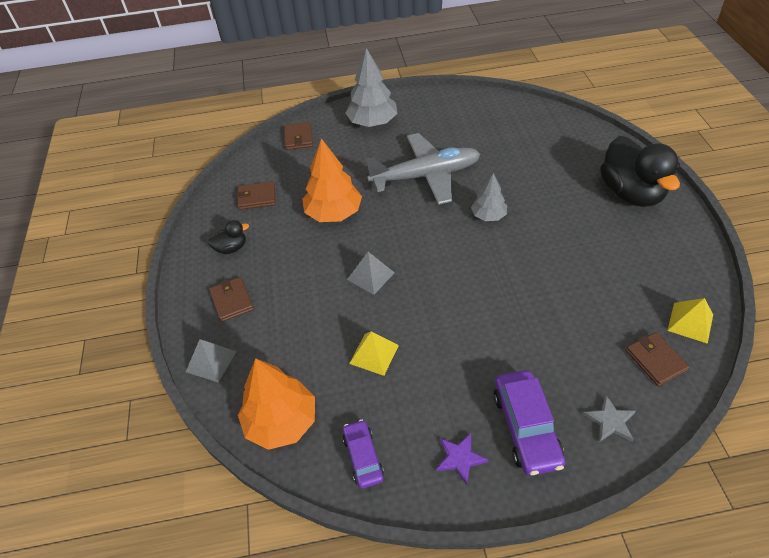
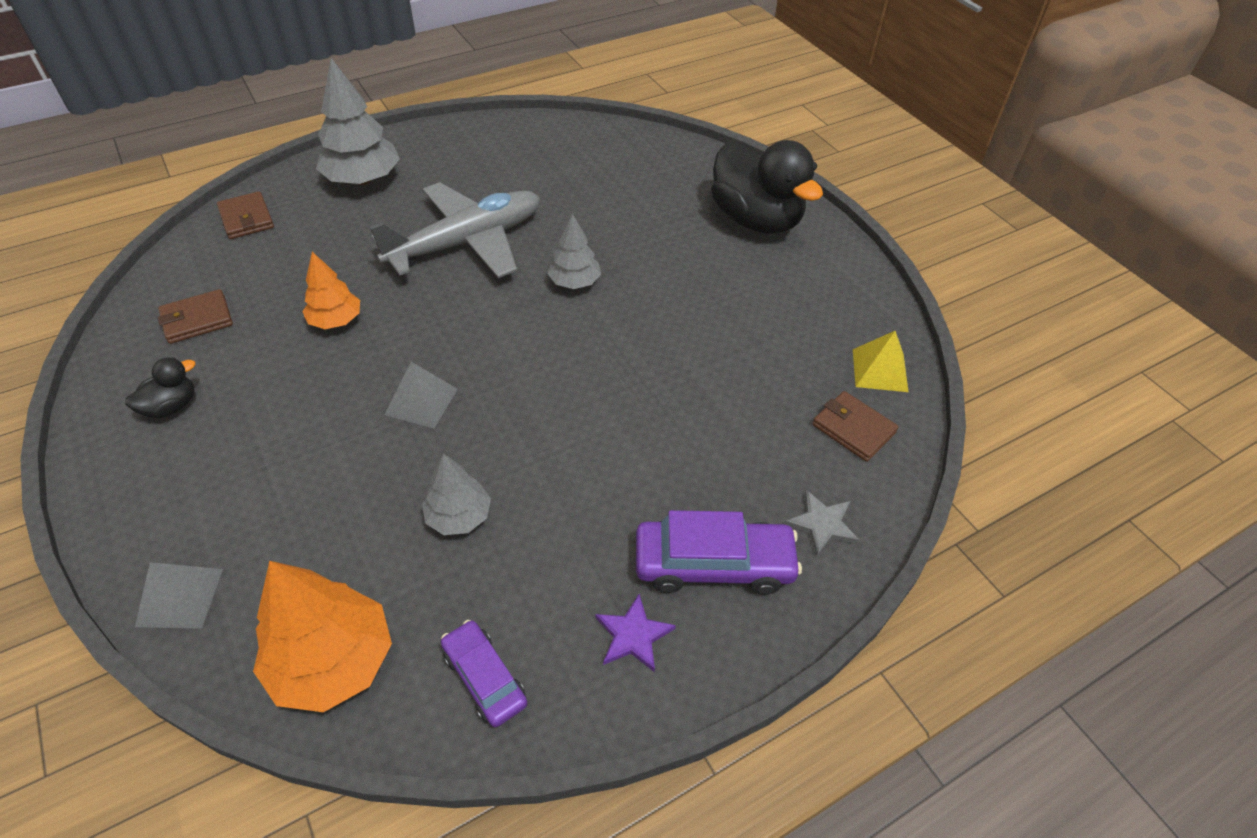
camera: 25 degrees left, 0 degrees up
(232, 301) = (193, 490): brown wallet -> none
(334, 213) = (336, 320): orange tree -> orange tree, size x0.59
(374, 354) = (459, 516): yellow pyramid -> grey tree
(526, 427) = (713, 564): purple car -> purple car turned 60 degrees counterclockwise

